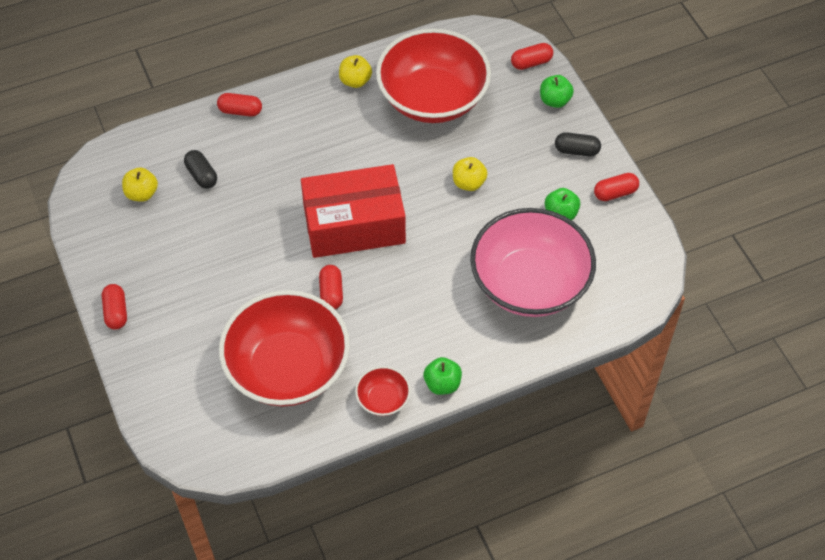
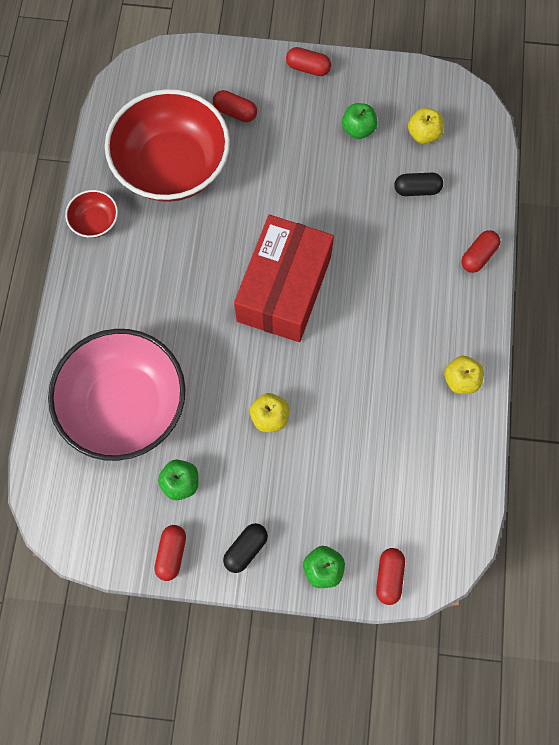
camera: 120 degrees right, 15 degrees up
(331, 293) = (223, 234): red capsule -> red capsule (235, 112)
(432, 98) = (396, 443): red bowl -> none
(442, 384) = (77, 274): green apple -> green apple (358, 129)

